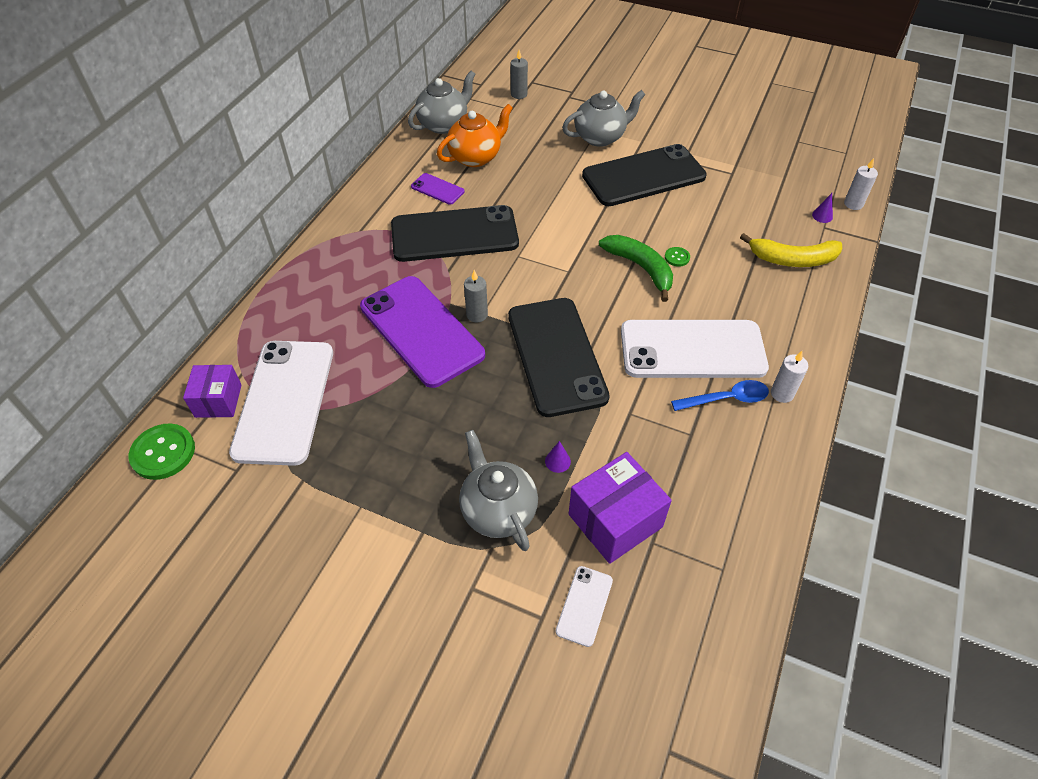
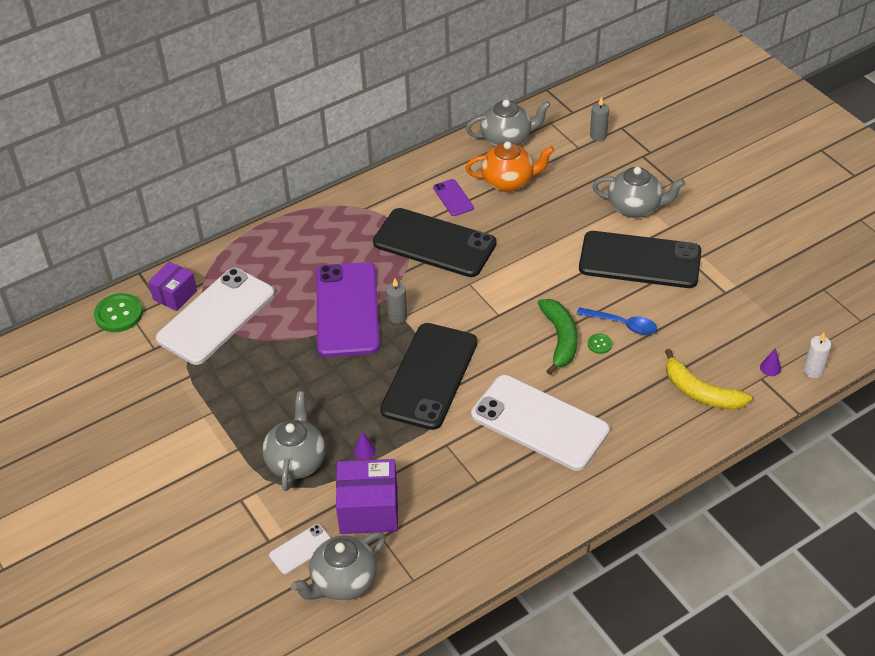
camera: 35 degrees right, 5 degrees down
(658, 616) = (343, 582): none -> grey teapot
(726, 399) = (530, 472): blue spoon -> blue spoon (622, 324)
(782, 393) = (578, 490): white candle -> none

